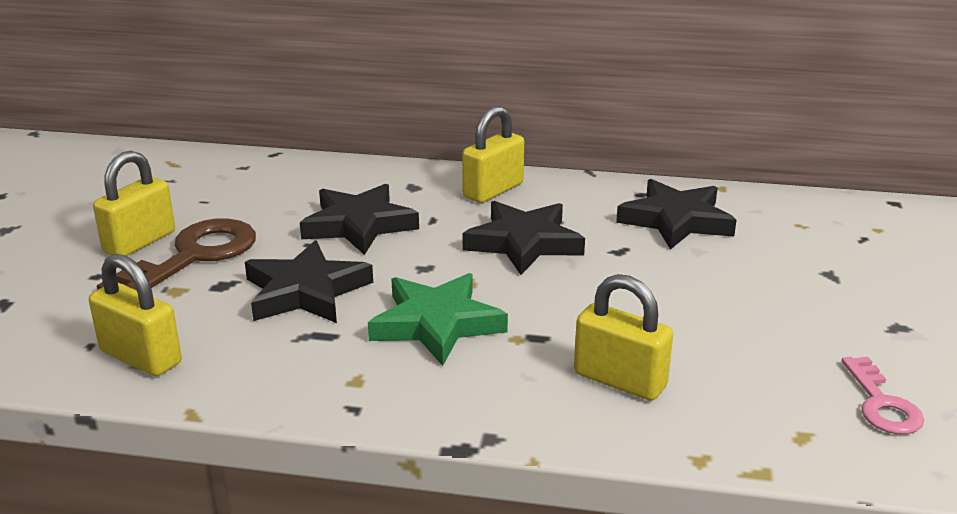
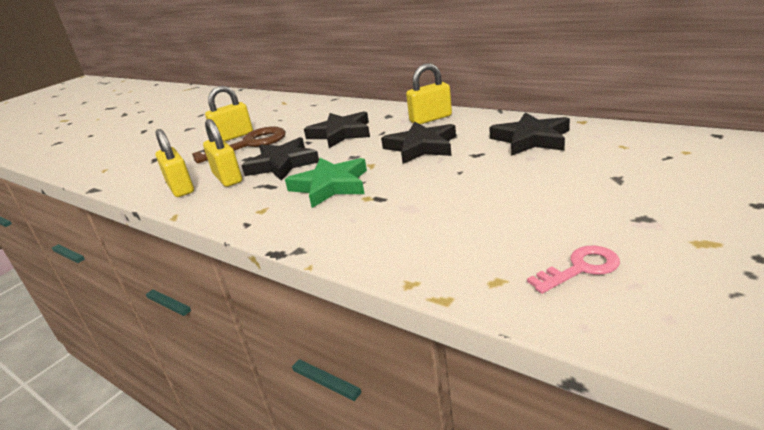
camera: 30 degrees right, 0 degrees up
(620, 380) = (404, 228): yellow padlock -> yellow padlock (227, 178)
(881, 403) = (580, 268): pink key -> pink key turned 135 degrees counterclockwise

